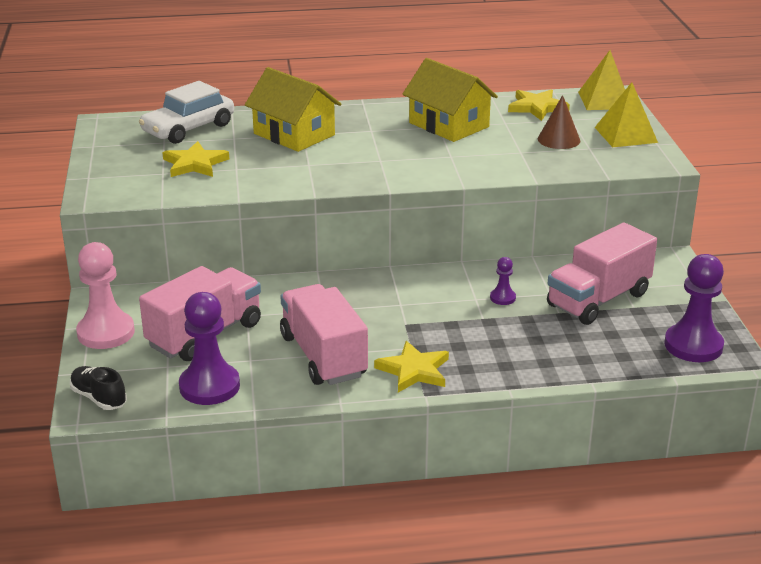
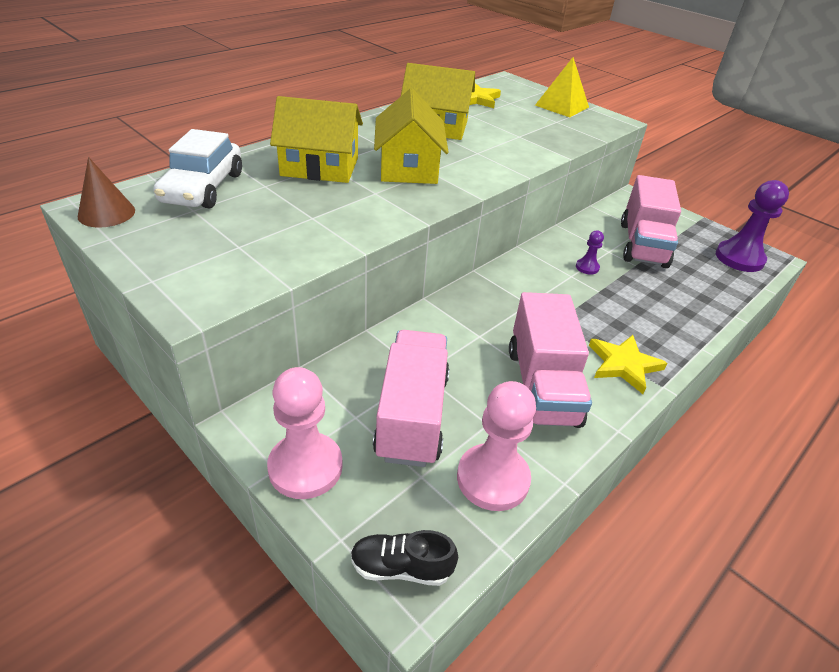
camera: 40 degrees left, 10 degrees up
(195, 164) = (262, 225): yellow star -> none
(209, 386) = (492, 479): purple pawn -> pink pawn
(323, 356) = (542, 386): pink truck -> pink truck turned 120 degrees counterclockwise
(366, 152) = (408, 167): none -> yellow house
(559, 139) = (528, 120): brown cone -> brown cone (106, 213)
(605, 100) = (508, 84): yellow pyramid -> none

